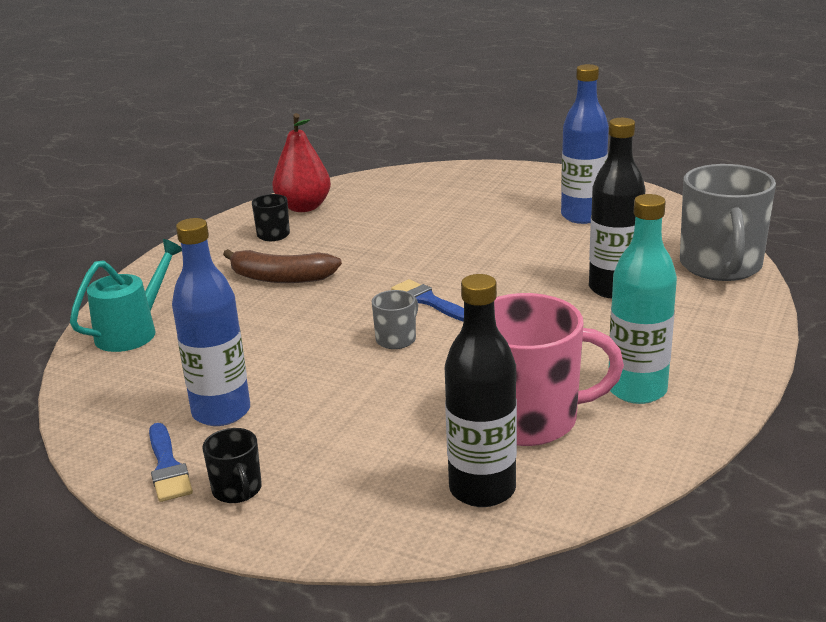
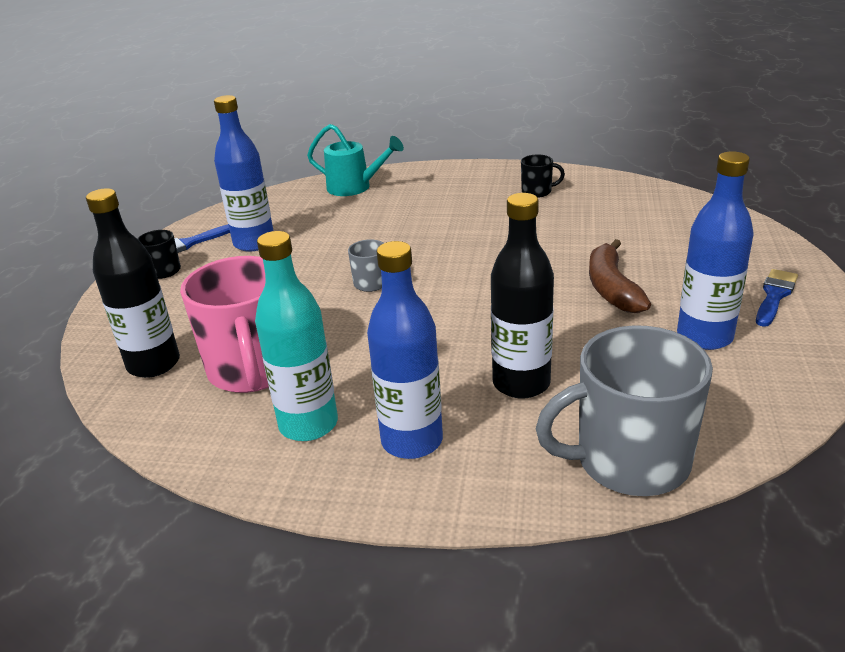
camera: 75 degrees right, 5 degrees up
(281, 278) = (459, 214): brown banana -> brown banana (612, 288)
(304, 207) = (602, 190): red pear -> none
(429, 301) = (446, 284): blue brush -> blue brush (774, 296)
(676, 342) = (412, 441): none -> blue bottle

